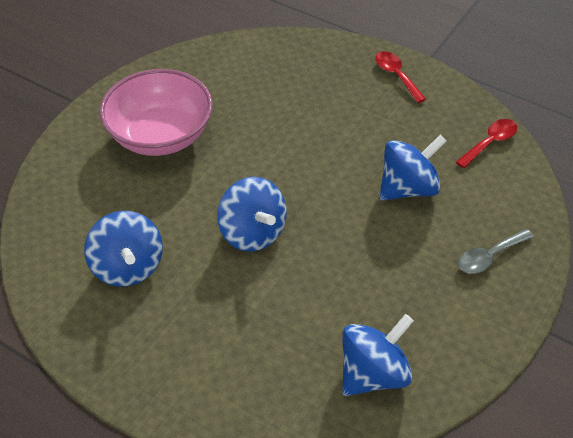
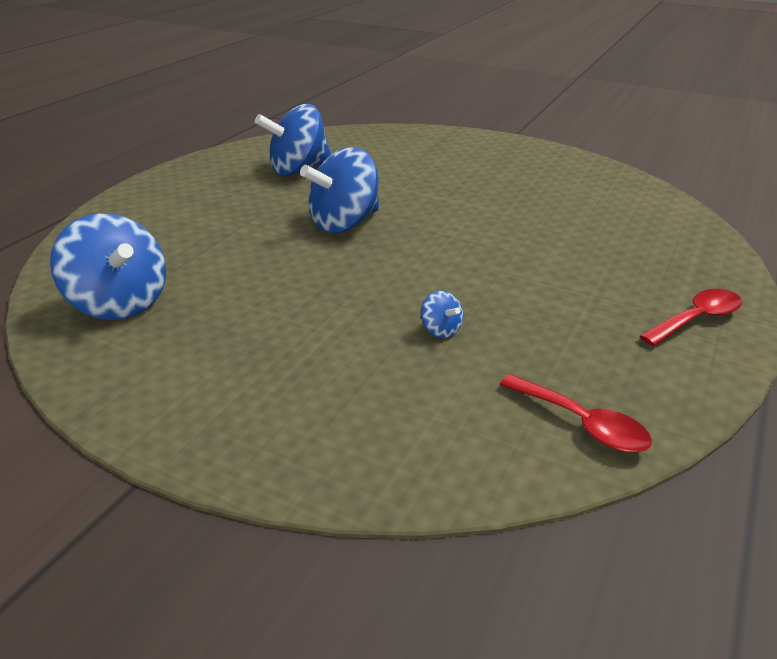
camera: 85 degrees right, 15 degrees down
(160, 135) = (480, 170): pink bowl -> none
(408, 188) = (440, 330): blue spinning top -> blue spinning top, size x0.43
(489, 256) = (302, 410): grey spoon -> none

